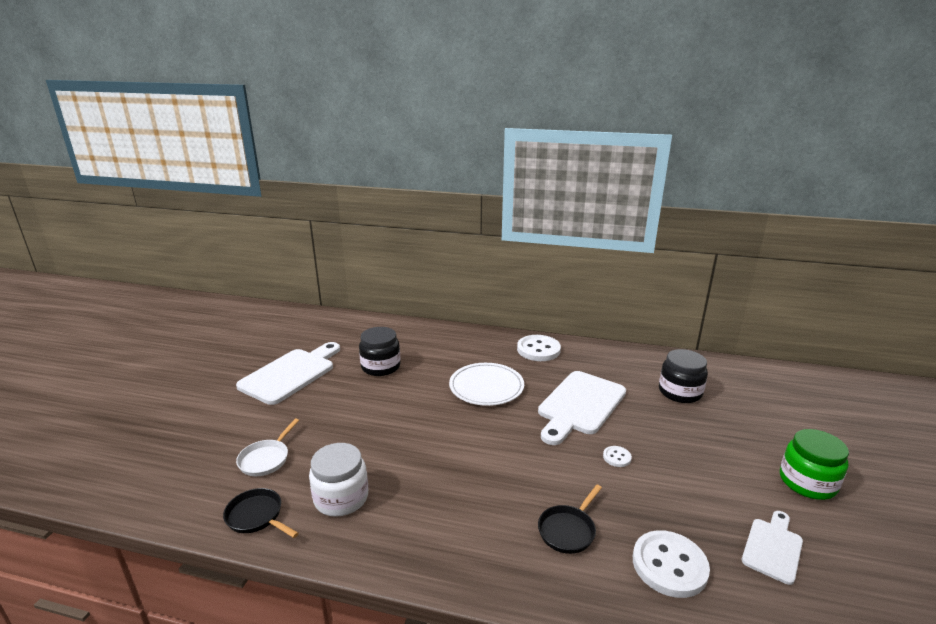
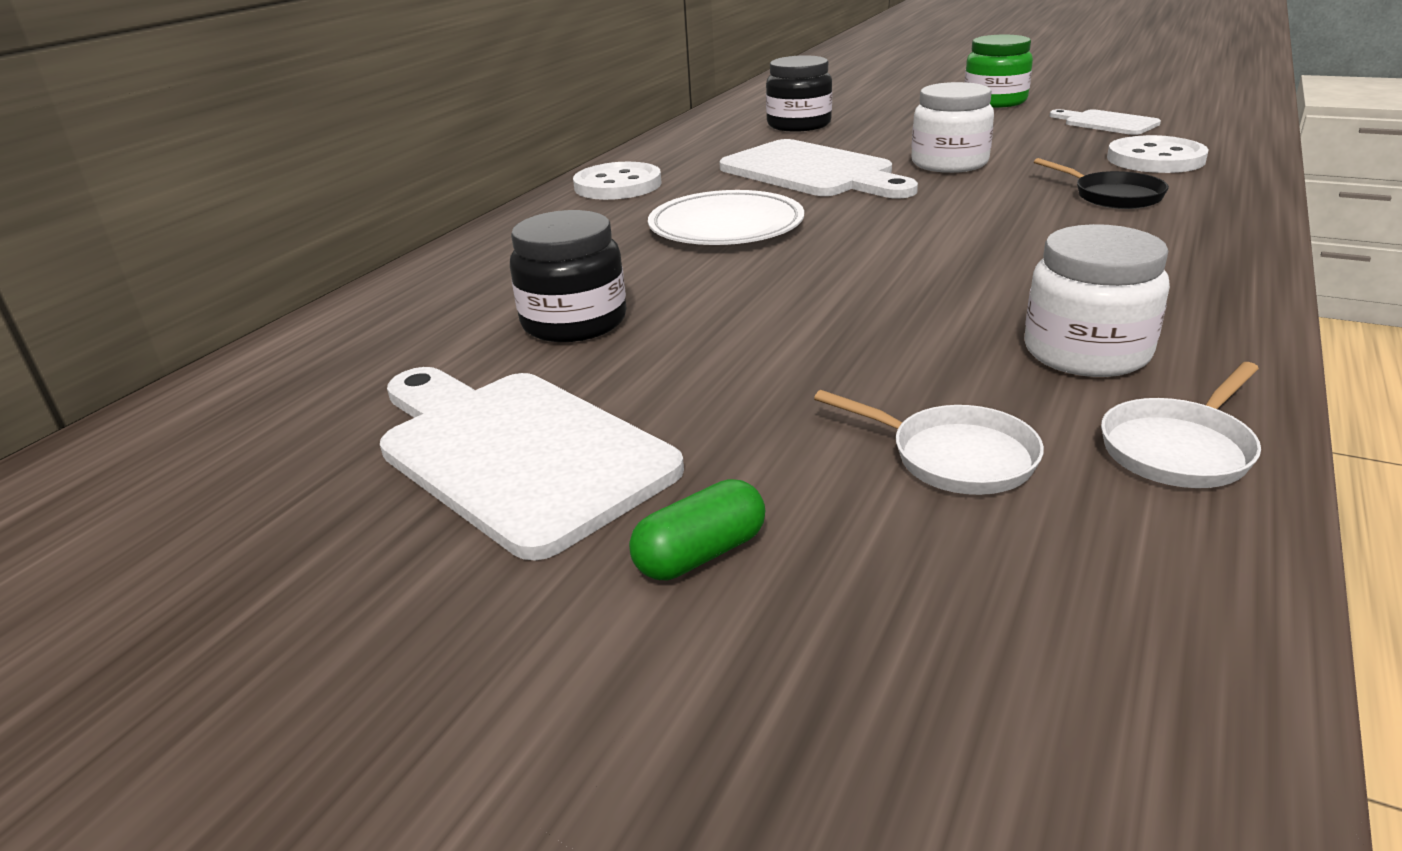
camera: 75 degrees left, 5 degrees up
(230, 413) = (700, 554): none -> green capsule
(257, 516) = (1179, 449): black pan -> white pan
(617, 457) = (949, 163): white button -> white jar

